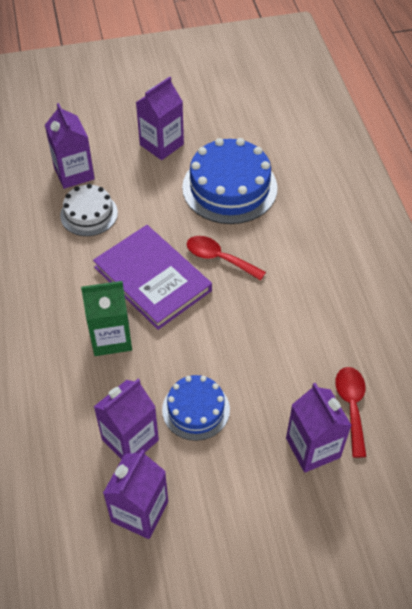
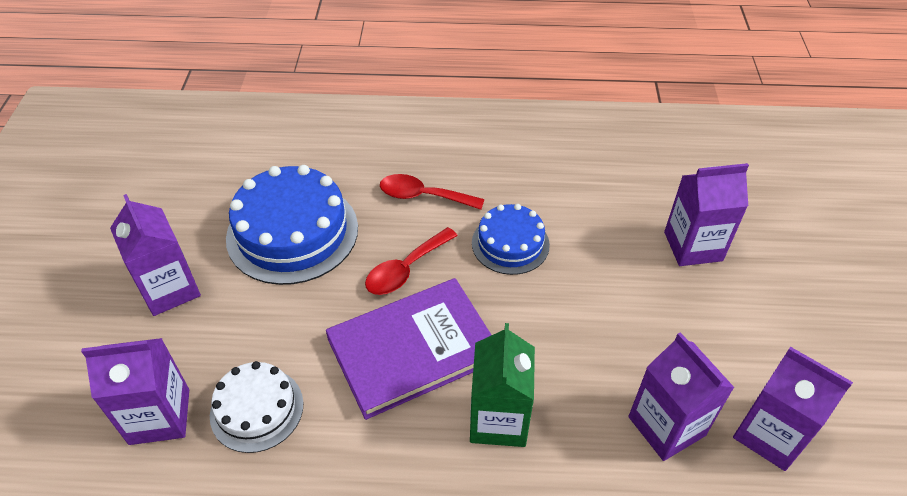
camera: 75 degrees left, 5 degrees down
(196, 409) = (630, 343): blue cake -> blue cake (510, 244)
(351, 406) = (645, 202): red spoon -> red spoon (423, 196)

